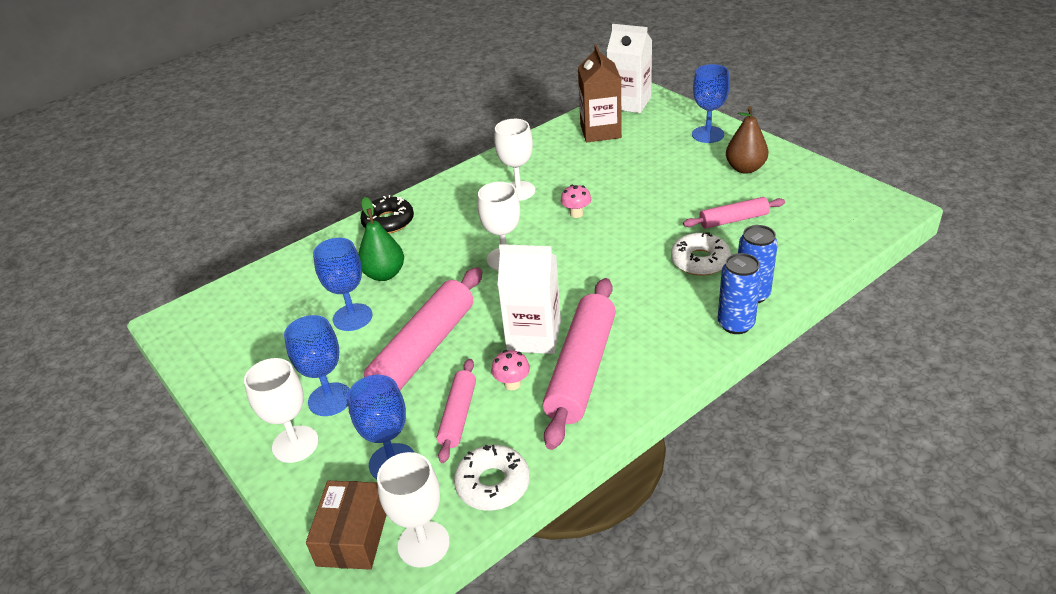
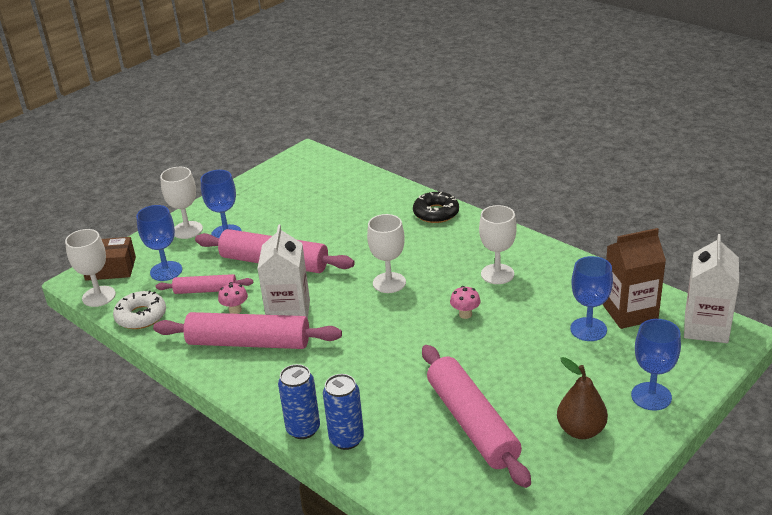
camera: 80 degrees right, 5 degrees down
(352, 317) = (311, 223): blue goblet -> blue goblet (588, 329)
(384, 274) = (364, 226): green pear -> none
(700, 261) = (397, 401): white donut -> none
(733, 220) = (472, 423): pink rolling pin -> pink rolling pin, size x1.82

